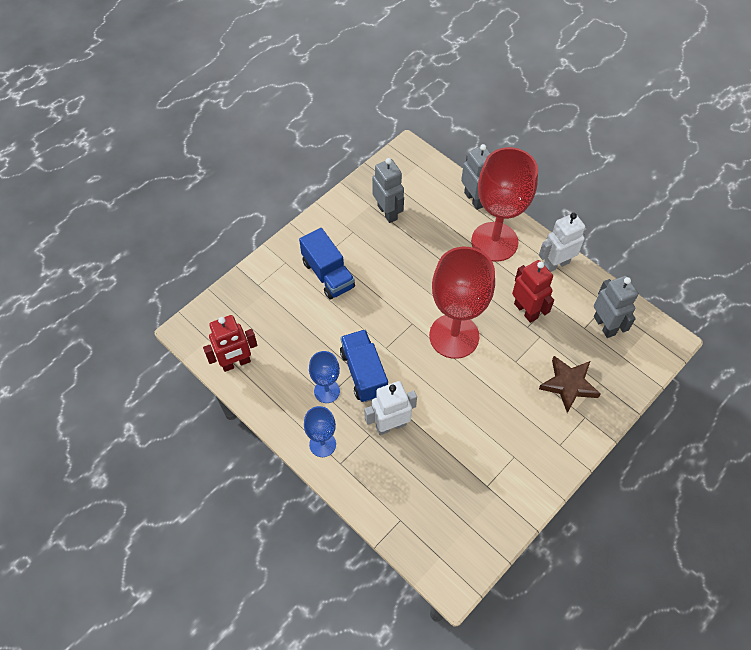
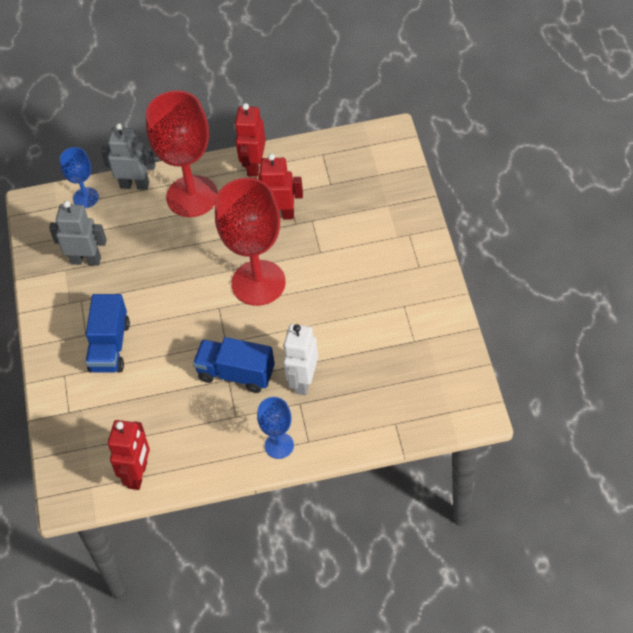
camera: 50 degrees left, 5 degrees down
(327, 391) = (229, 414): blue goblet -> blue goblet (85, 198)
(328, 274) = (109, 346): blue truck -> blue truck turned 90 degrees clockwise
(556, 264) = (254, 166): white robot -> red robot
(568, 384) = (372, 227): brown star -> none
(604, 325) = (340, 168): grey robot -> none

